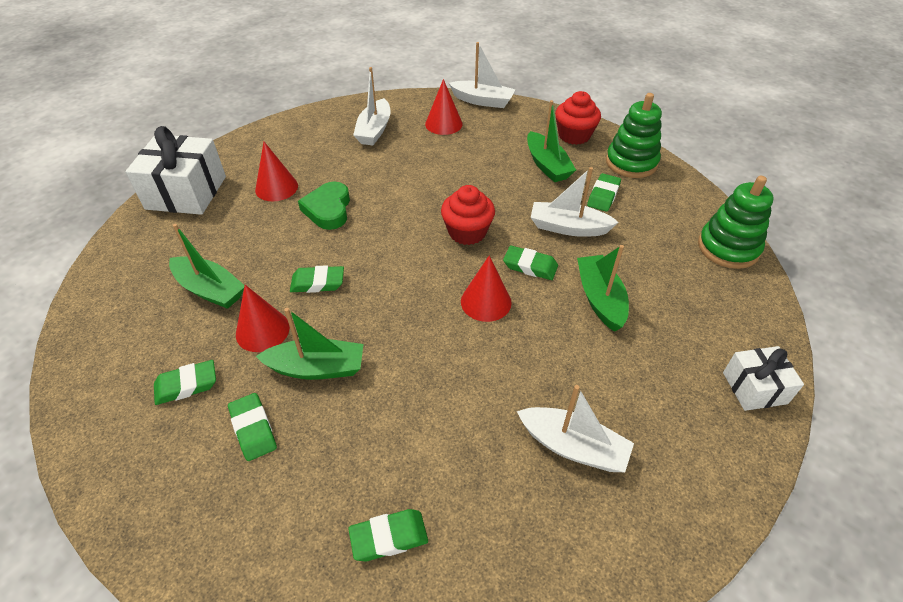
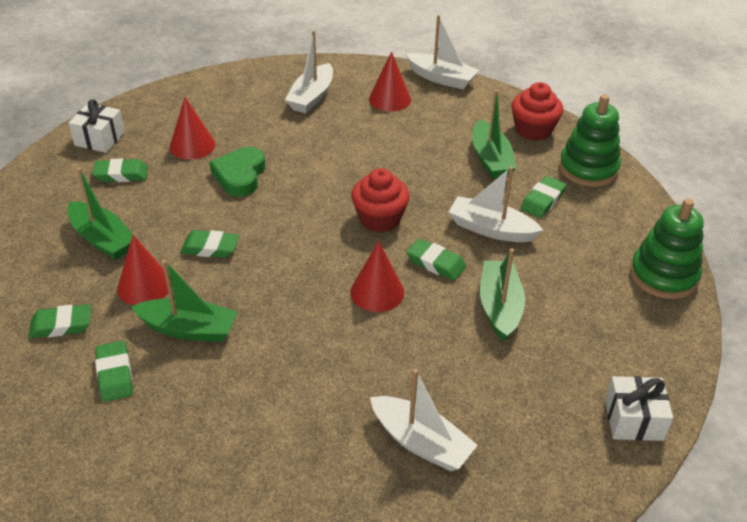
camera: 10 degrees right, 5 degrees down
(186, 193) = (100, 139): white gift -> white gift, size x0.57
(389, 537) = (217, 489): green eraser -> green eraser (121, 174)

